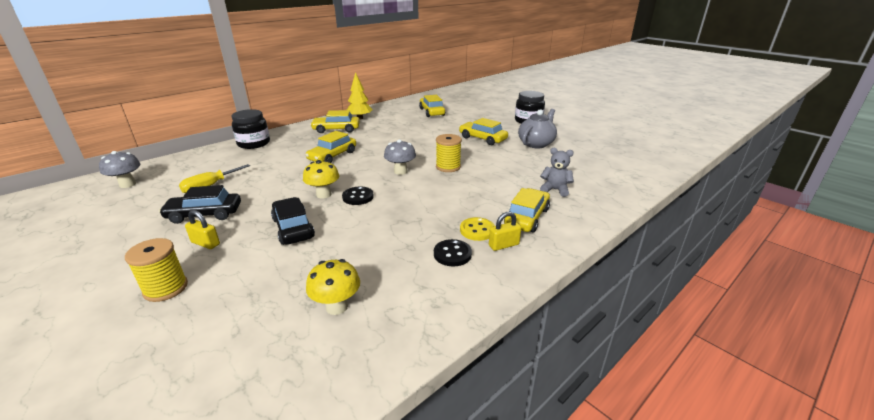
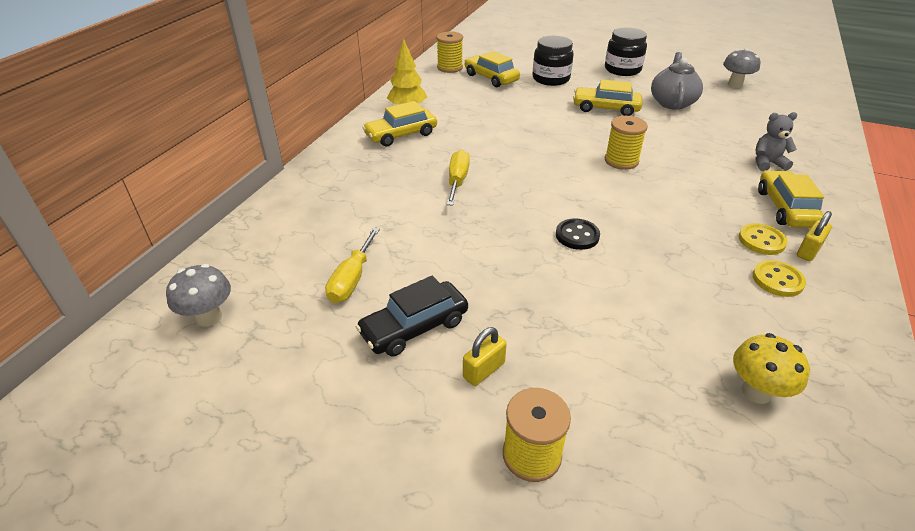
camera: 25 degrees left, 10 degrees up
(205, 243) = (484, 370): yellow padlock -> yellow padlock turned 45 degrees counterclockwise
(254, 143) = (310, 188): black jar -> black jar (551, 79)
(293, 228) = (563, 307): black car -> none
(324, 194) = (530, 245): yellow mushroom -> none
(332, 156) = (457, 181): yellow car -> yellow screwdriver
(400, 171) = (576, 182): grey mushroom -> grey mushroom (735, 84)
(414, 103) = (450, 68): none -> yellow spool
(452, 254) = (777, 280): black button -> yellow button

